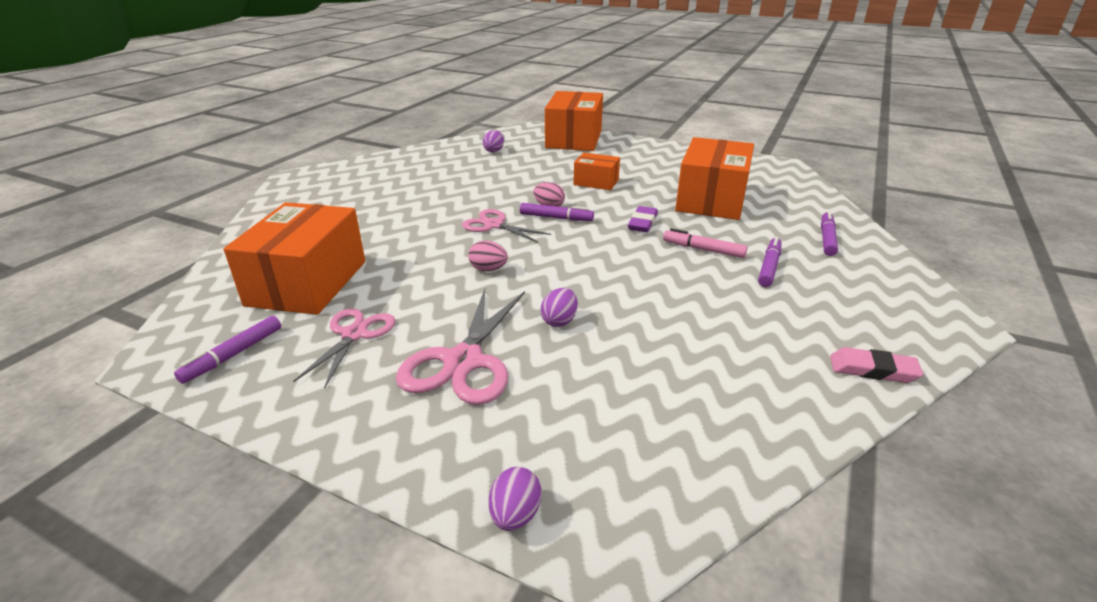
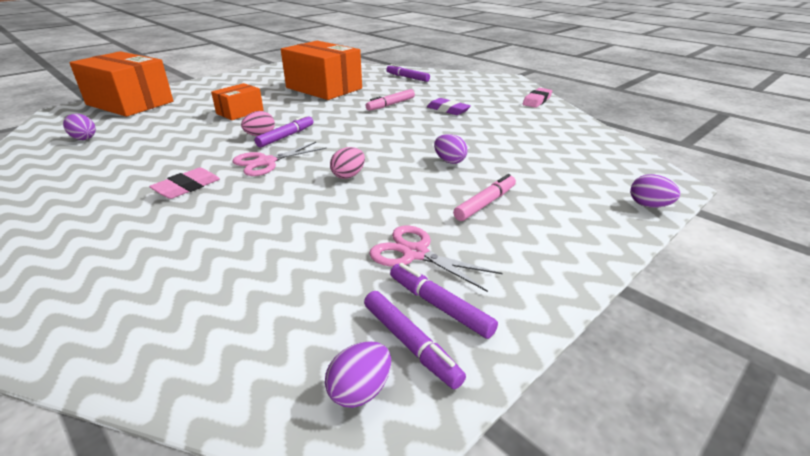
camera: 70 degrees left, 0 degrees up
(190, 344) = (360, 390): none -> purple egg
(307, 283) = (277, 282): orange box -> none
(433, 210) = (187, 187): none -> pink eraser
(463, 361) = (485, 203): pink scissors -> pink marker
(642, 223) = (333, 112): purple eraser -> purple eraser (448, 110)
(769, 267) = (427, 95): purple marker -> purple marker (439, 306)

